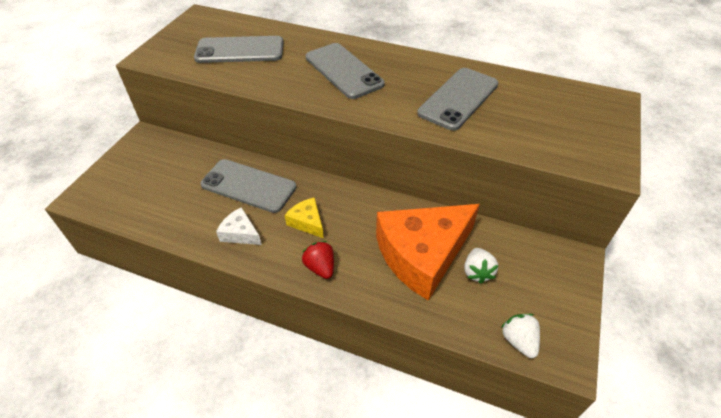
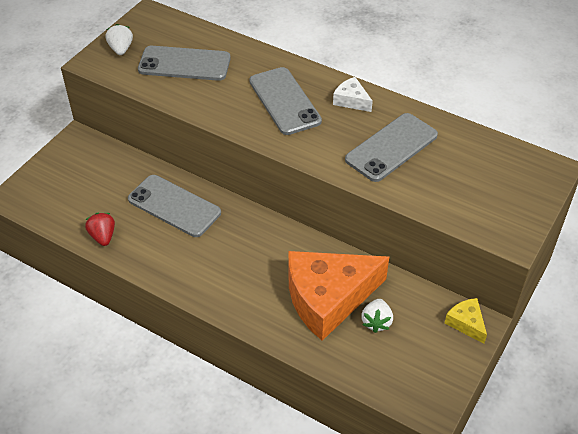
camera: 10 degrees right, 0 degrees up
(240, 233) = (159, 253): white cheese -> white cheese (351, 100)
(307, 222) = (225, 251): yellow cheese -> yellow cheese (466, 323)
(320, 267) = (229, 296): red strawberry -> red strawberry (103, 236)
(518, 341) = (394, 388): white strawberry -> white strawberry (121, 49)

